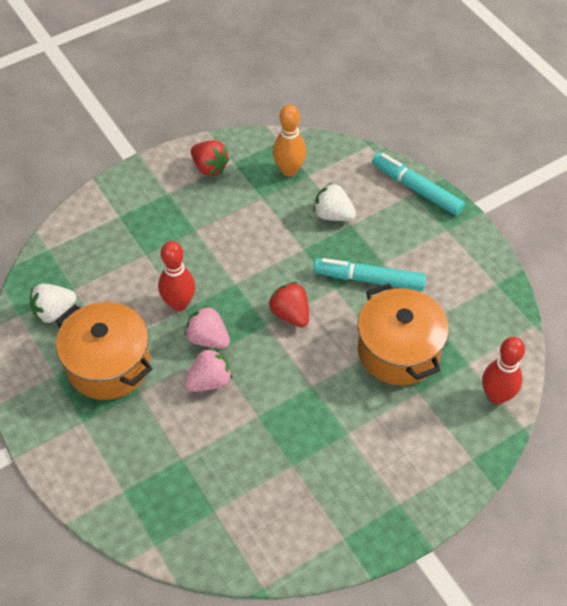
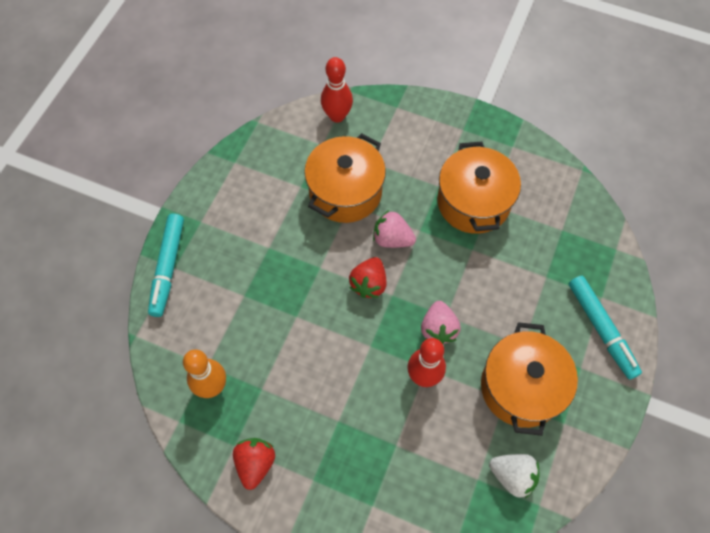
camera: 125 degrees left, 10 degrees up
(209, 381) = (473, 301): pink strawberry -> pink strawberry (392, 239)
(306, 451) = (473, 202): none -> orange pot
(333, 215) = (242, 316): white strawberry -> none
(369, 279) = (293, 248): turquoise marker -> turquoise marker (601, 329)

